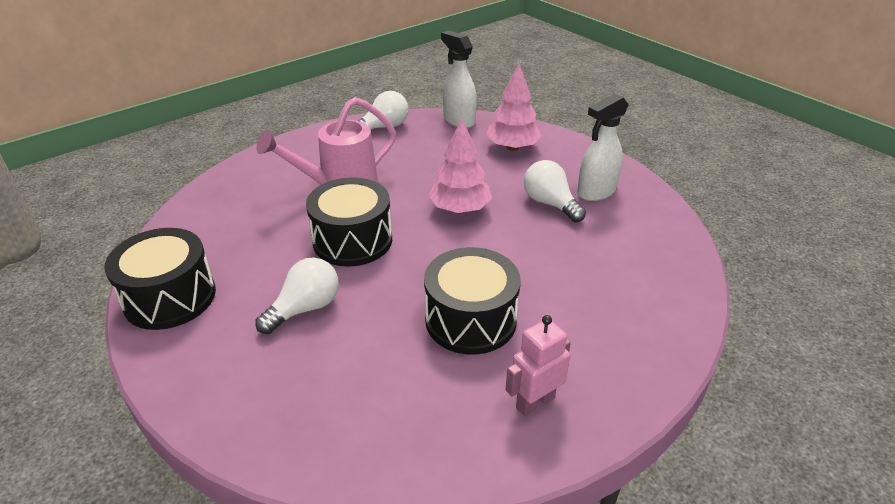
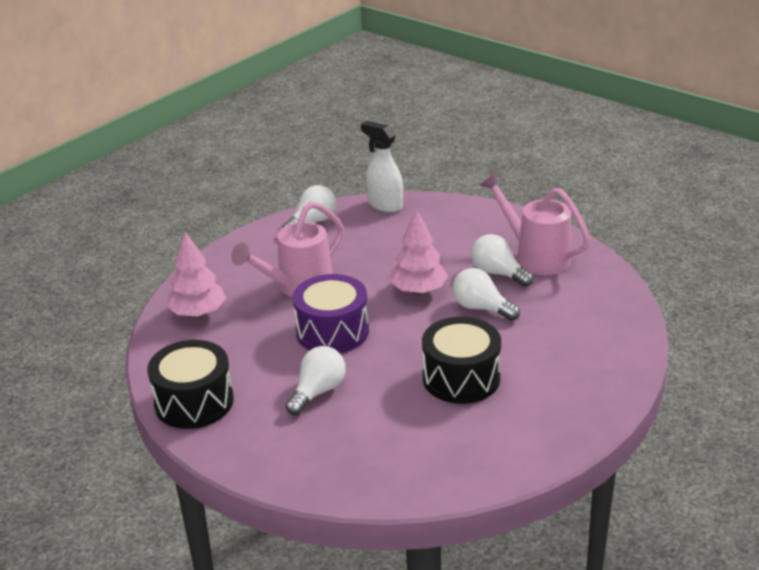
camera: 10 degrees left, 5 degrees down
(352, 240) = (332, 331): black drum -> purple drum
(512, 147) = (447, 225): pink tree -> pink tree (198, 313)
(520, 239) = (481, 308): none -> white light bulb
(534, 402) = (531, 427): pink robot -> none
(596, 192) = (536, 257): white spray bottle -> pink watering can

